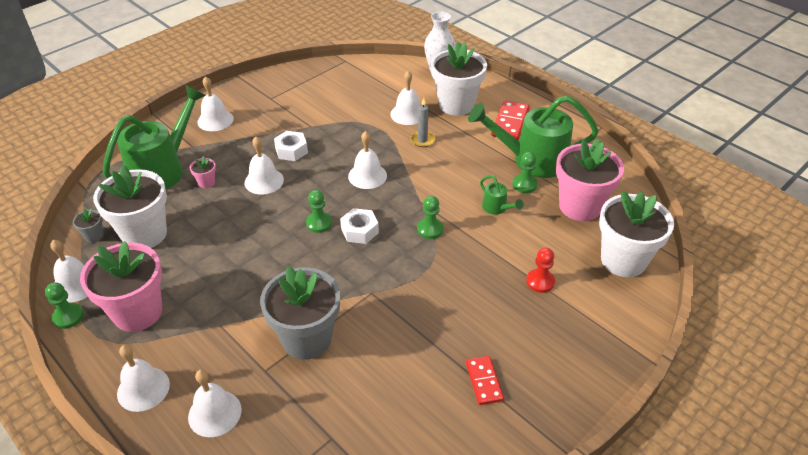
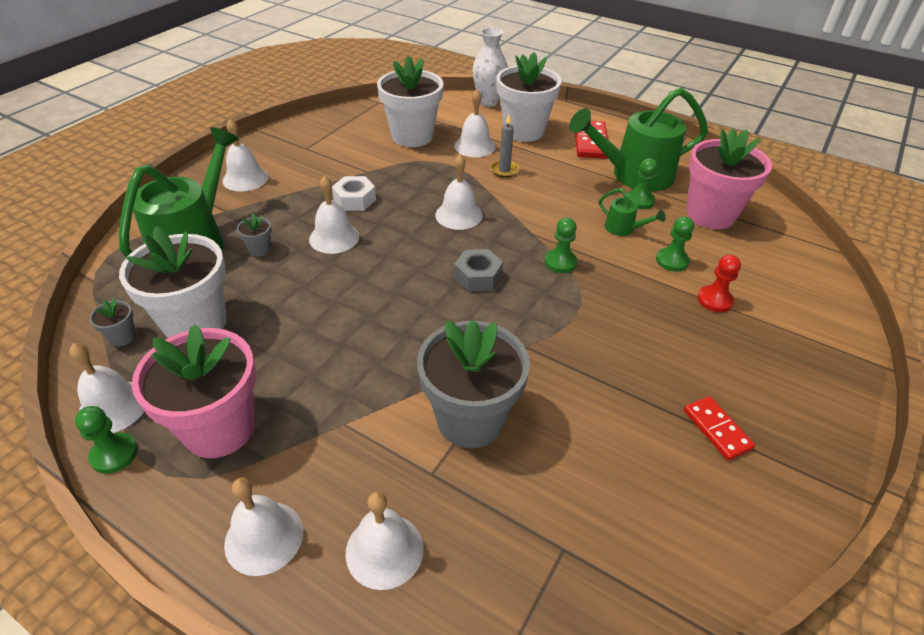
camera: 15 degrees left, 0 degrees up
(206, 182) = (260, 249): pink flower pot -> grey flower pot
(319, 223) = (424, 275): green pawn -> green pawn (672, 261)
(359, 231) = (478, 276): white nut -> grey nut
(623, 260) = (788, 263): white flower pot -> white flower pot (412, 136)

